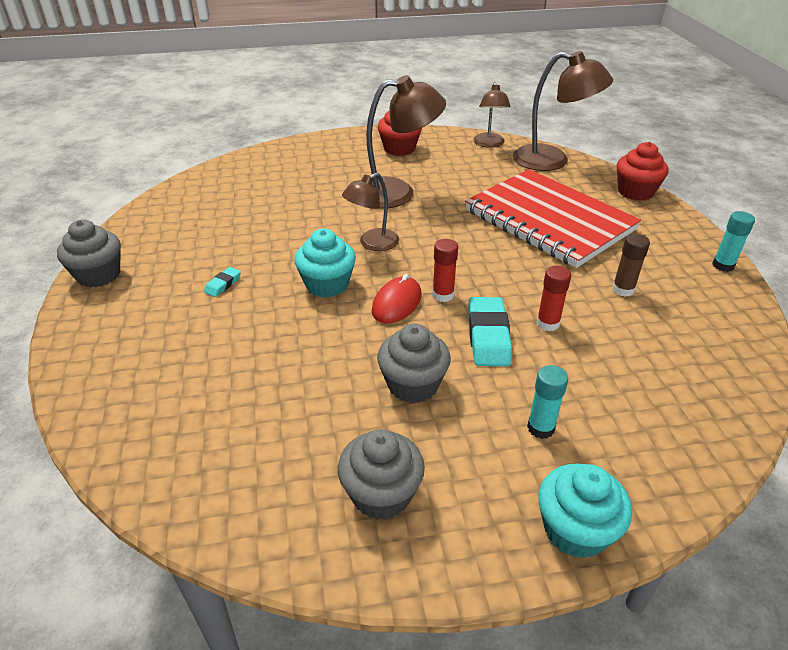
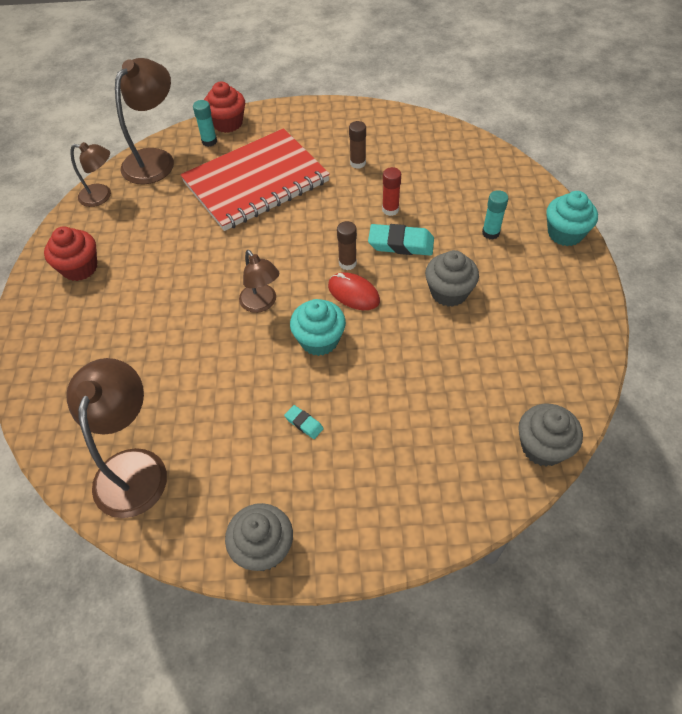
camera: 80 degrees left, 15 degrees up
(381, 494) = (545, 317): grey cupcake -> grey cupcake (542, 447)
(397, 193) = (175, 278): brown lamp -> brown lamp (133, 467)
(443, 295) = (347, 263): red glue stick -> brown glue stick
(723, 265) = (339, 108): turquoise glue stick -> turquoise glue stick (209, 141)

